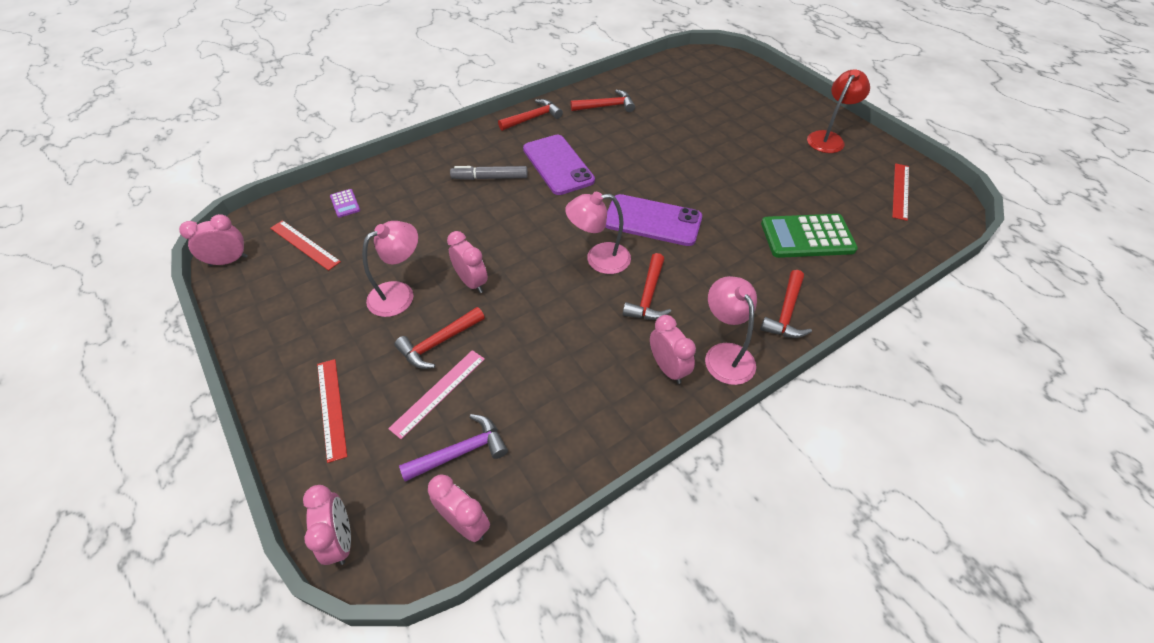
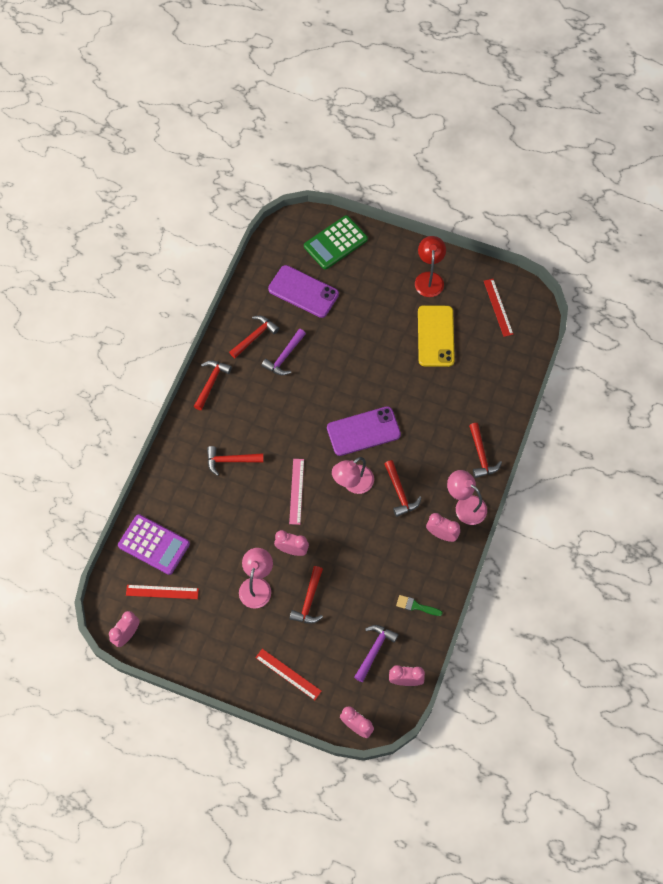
camera: 35 degrees left, 15 degrees up
(345, 203) = (154, 544): purple calculator -> purple calculator, size x2.22
(438, 392) = (335, 628): pink ruler -> pink ruler (296, 491)
(490, 178) = (230, 460): grey marker -> red hammer
(558, 165) = (266, 419): purple phone -> purple phone (303, 291)
(564, 433) = (416, 606): none -> green brush
(621, 130) = (284, 357): none -> purple hammer
(803, 182) = (436, 336): none -> yellow phone
(807, 237) = (462, 386): green calculator -> green calculator (335, 243)

